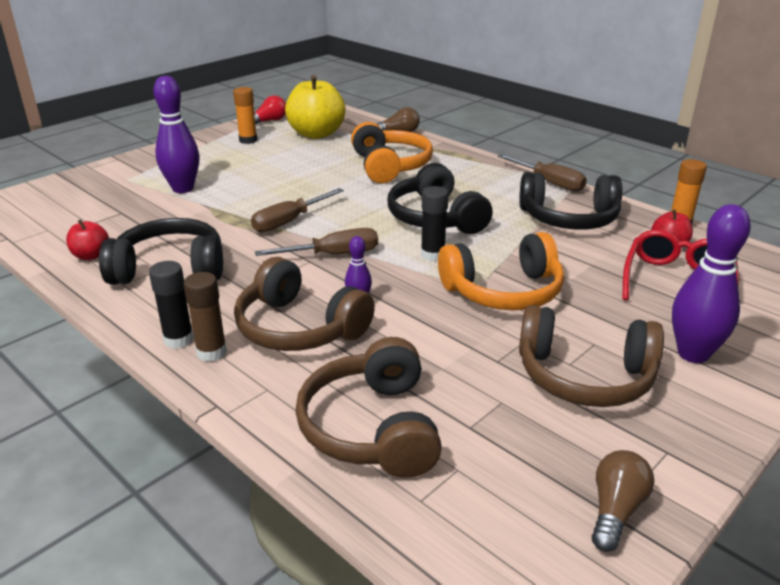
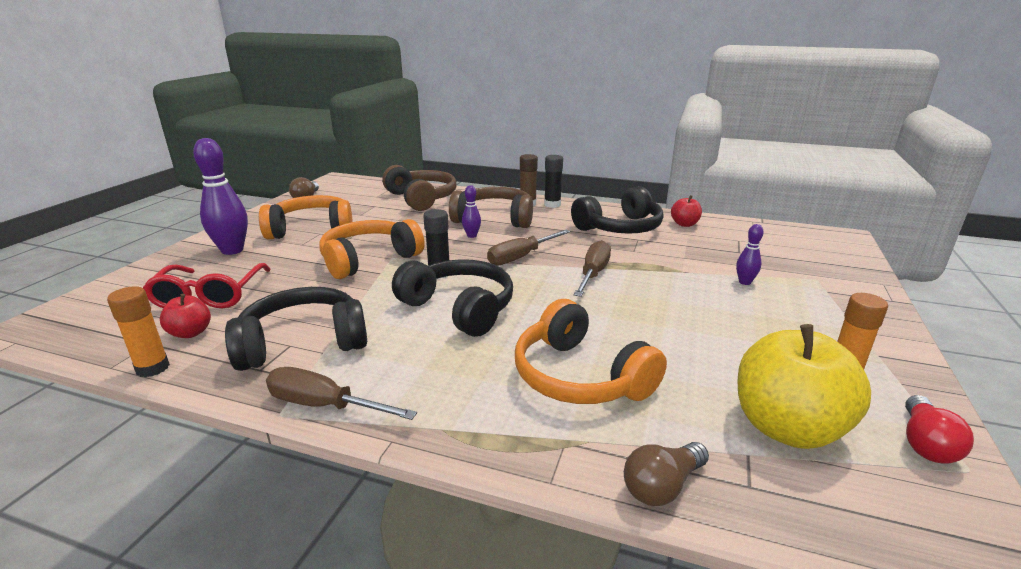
camera: 155 degrees right, 5 degrees down
(183, 188) = (744, 282): purple bowling pin -> purple bowling pin, size x0.49
(584, 376) = (311, 229): brown headphones -> orange headphones

